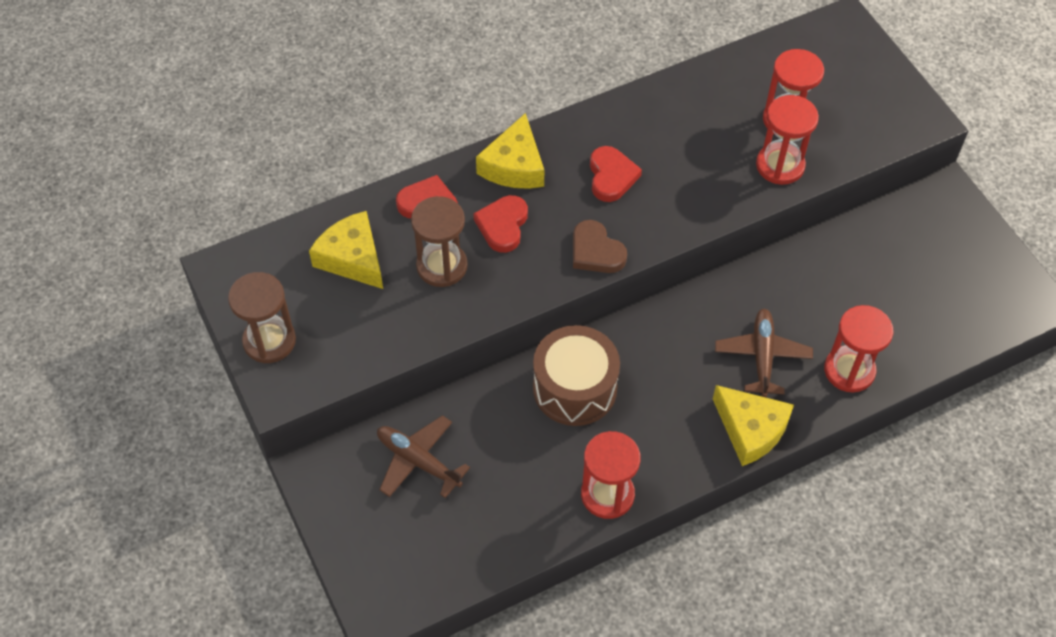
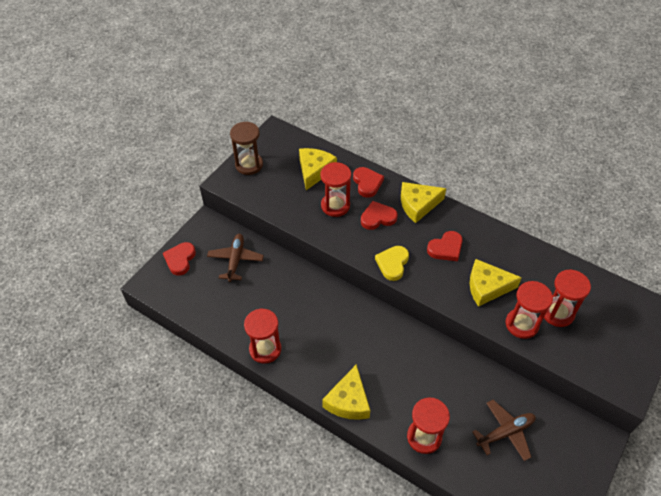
camera: 60 degrees right, 5 degrees down
(361, 542) = (180, 259): none -> red heart
(442, 266) = (335, 205): brown hourglass -> red hourglass
(575, 388) = (319, 304): brown drum -> none
(596, 251) = (392, 264): brown heart -> yellow heart
(703, 168) = (487, 287): none -> yellow cheese
(762, 356) = (400, 385): brown plane -> brown plane (505, 432)

